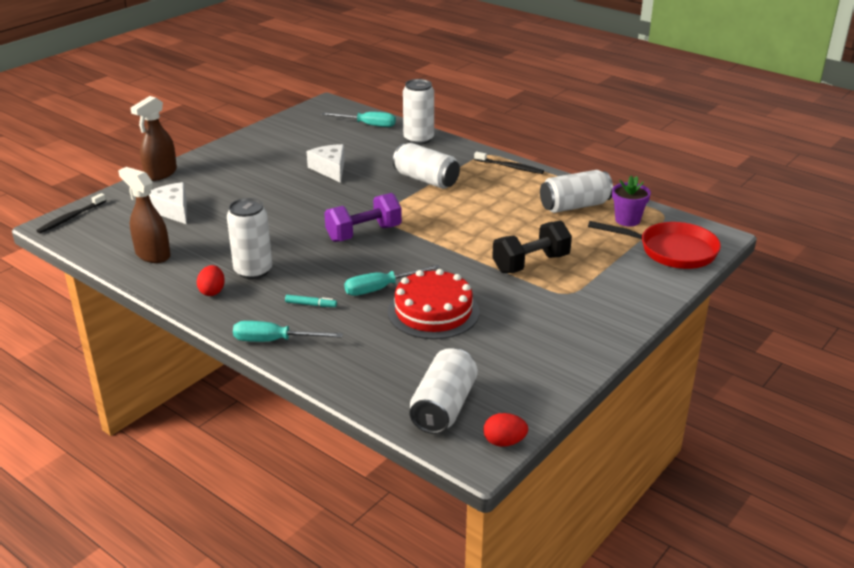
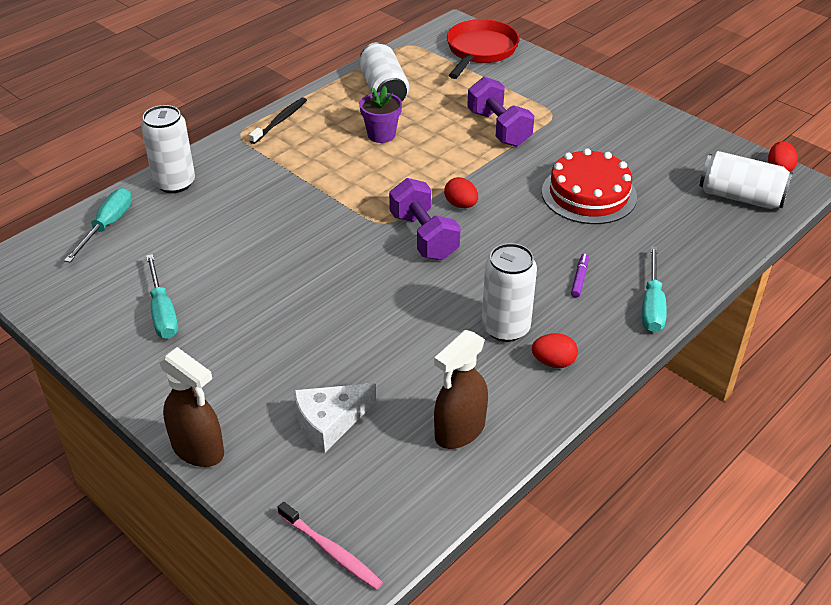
camera: 85 degrees left, 10 degrees up
(70, 218) = (331, 551): black toothbrush -> pink toothbrush
(311, 304) = (579, 278): turquoise marker -> purple marker
(330, 169) = (240, 263): white cheese -> none
(381, 288) = (545, 227): turquoise screwdriver -> turquoise screwdriver (162, 312)
(408, 248) = (461, 205): none -> red egg
(426, 180) = (296, 183): white can -> none
(530, 263) = (499, 128): black dumbbell -> purple dumbbell
(627, 220) = (418, 65): purple flower pot -> purple flower pot (381, 135)

